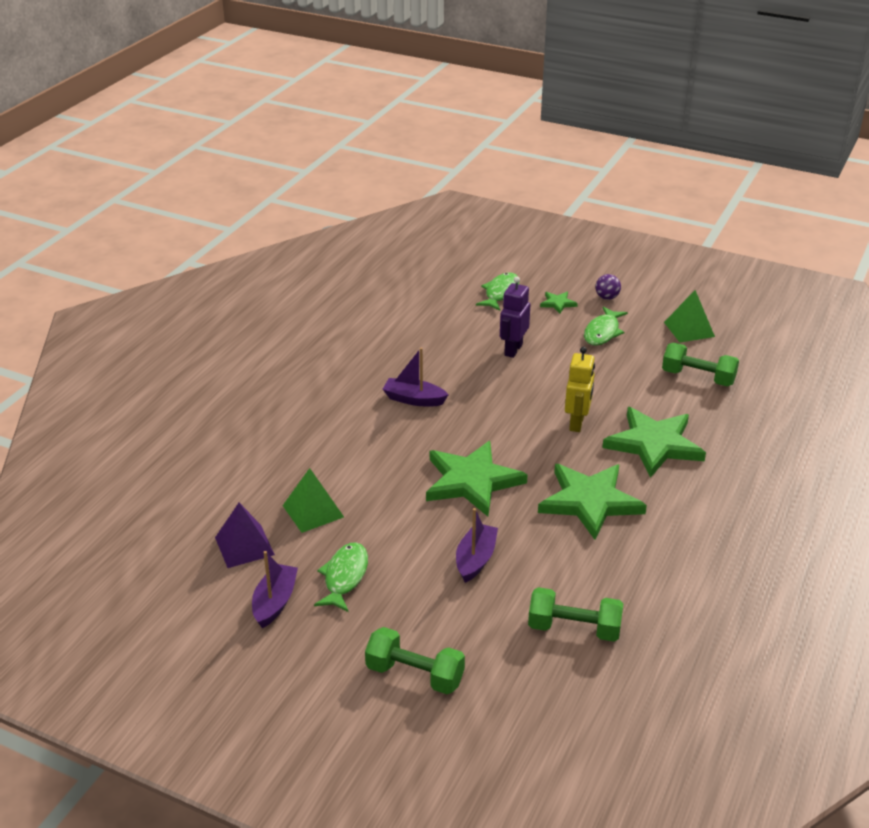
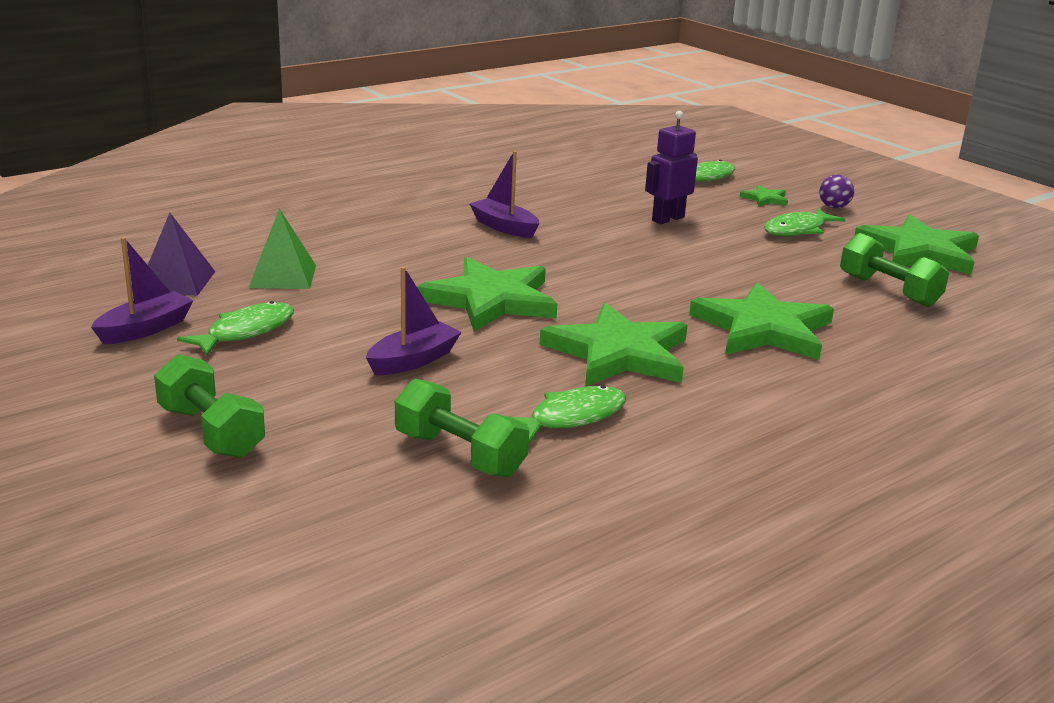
camera: 25 degrees right, 10 degrees down
(577, 423) = (680, 288): yellow robot -> none
(609, 571) = (572, 417): none -> green fish
(689, 329) = (919, 251): green pyramid -> green star

